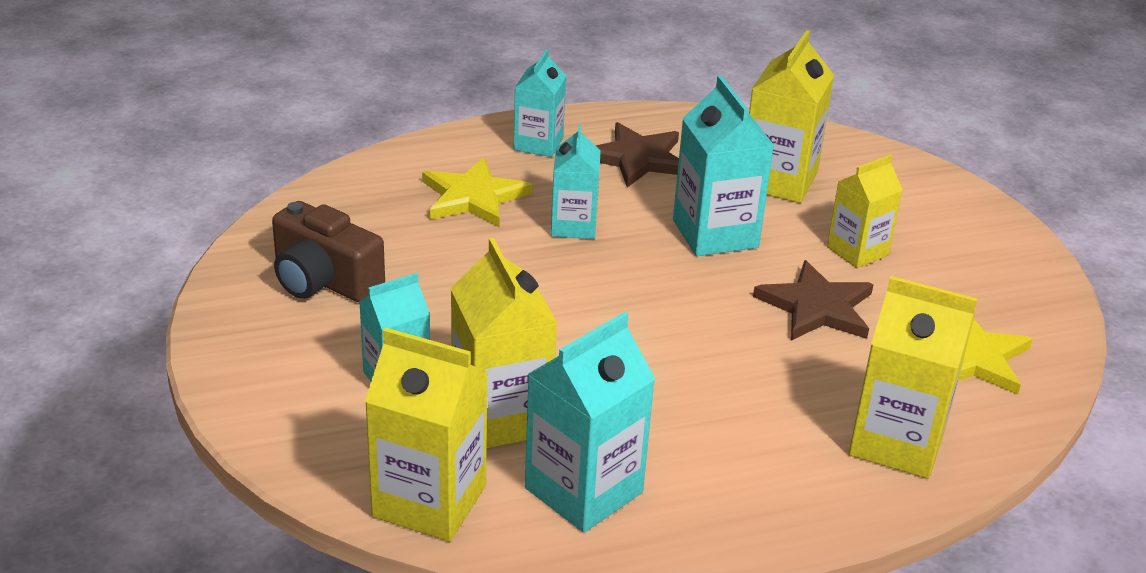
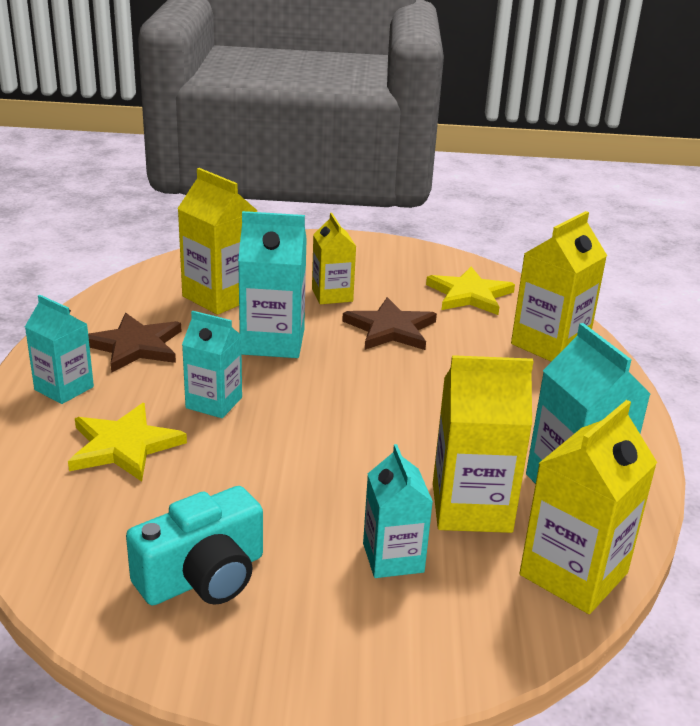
camera: 70 degrees left, 5 degrees down
(324, 280) = (203, 576): brown camera -> turquoise camera

